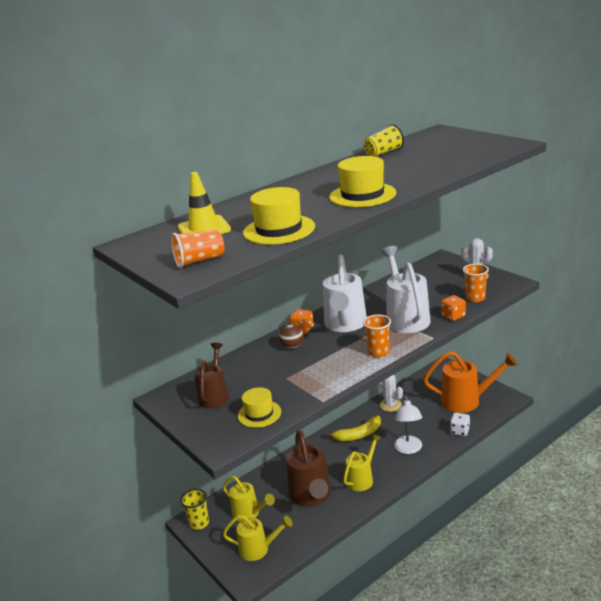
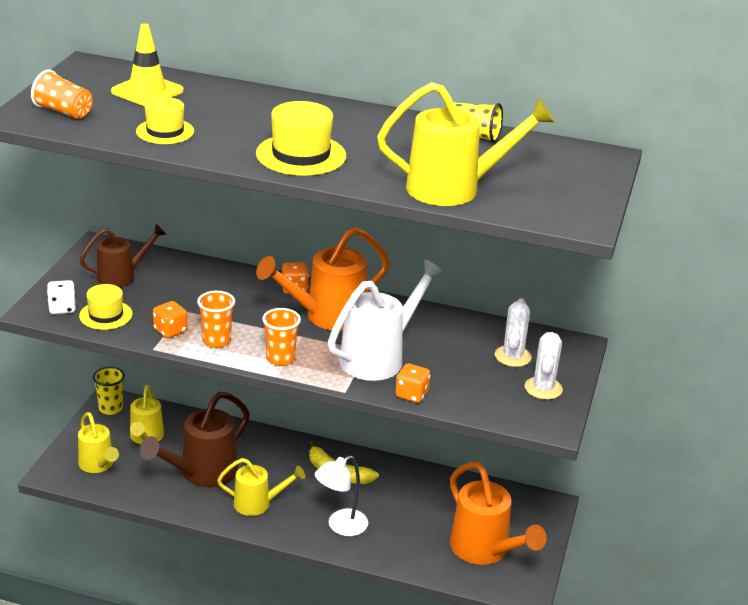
camera: 50 degrees right, 5 degrees up
(279, 230) = (165, 131): yellow hat -> yellow hat, size x0.65
(292, 347) = (251, 294): brown ball -> none
(306, 389) = (170, 331): none -> orange dice
(345, 325) = (327, 316): white watering can -> orange watering can
(390, 405) = (419, 481): white cactus -> white cactus (512, 356)
(449, 164) = (454, 189): none -> yellow watering can
(460, 431) = (411, 562): white dice -> white dice (62, 308)
(475, 298) = (477, 402): orange cup -> orange cup (216, 341)

